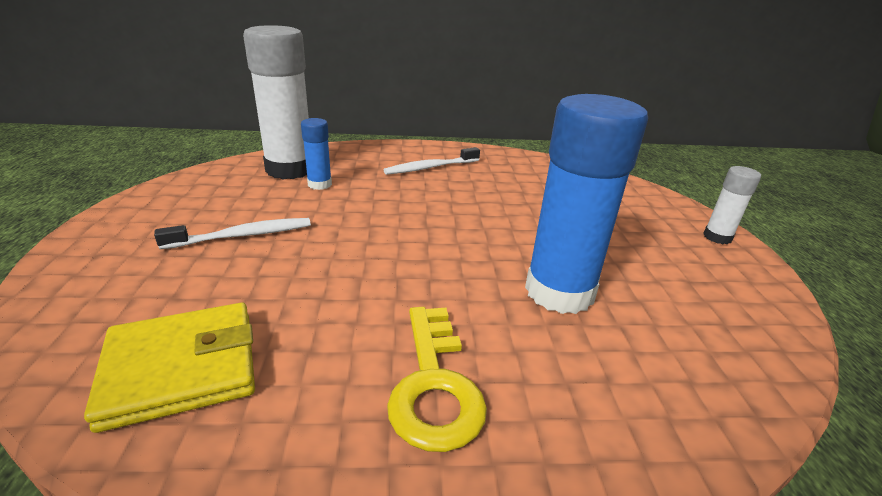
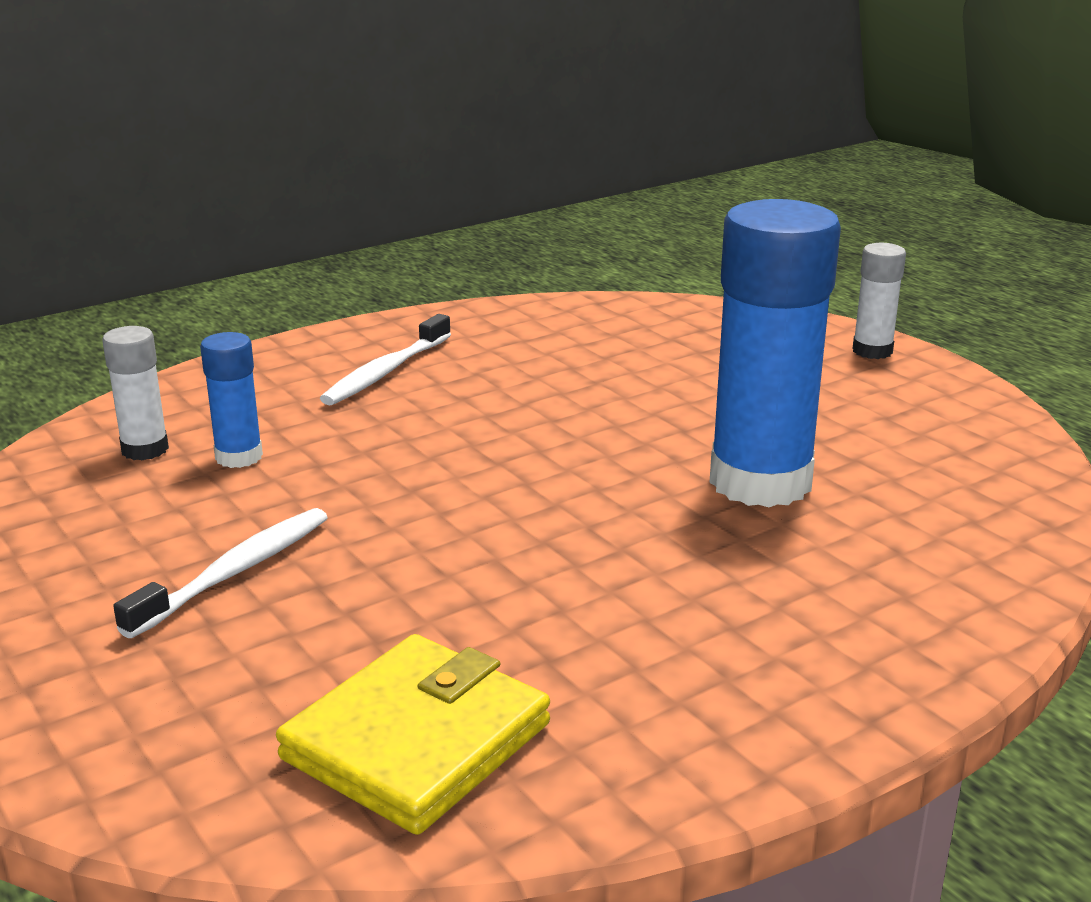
camera: 30 degrees left, 5 degrees down
(290, 169) = (145, 449): white glue stick -> white glue stick, size x0.47
(434, 385) = (735, 629): yellow key -> none

